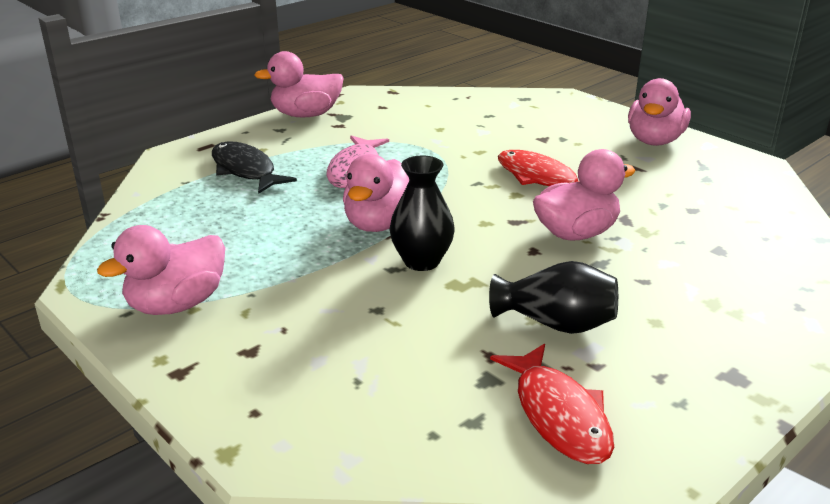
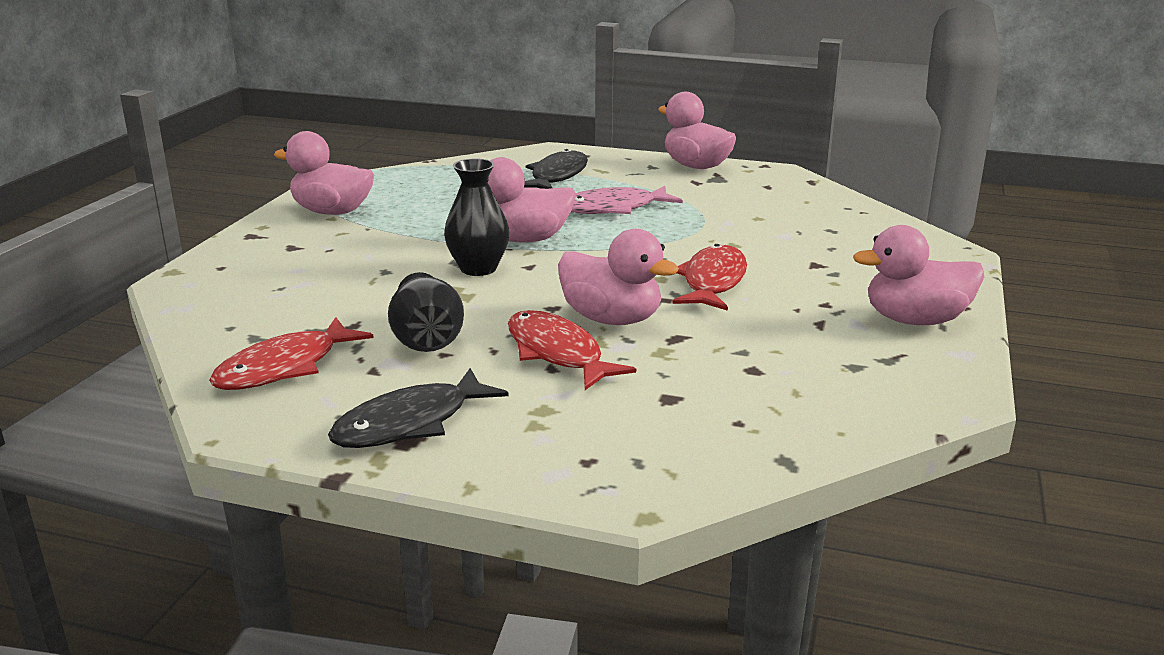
camera: 60 degrees right, 5 degrees down
(621, 271) = (557, 353): none -> red fish
(709, 368) = (410, 423): none -> black fish

